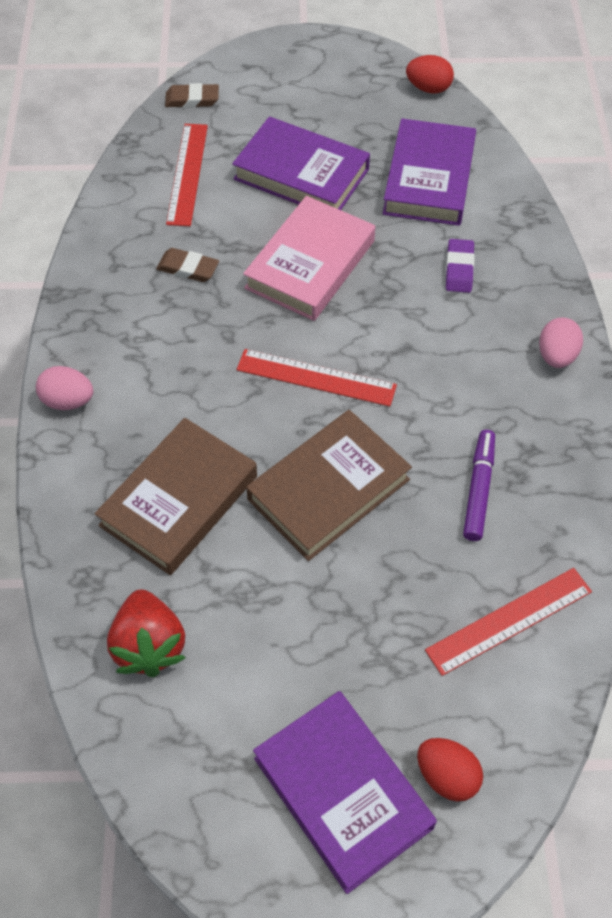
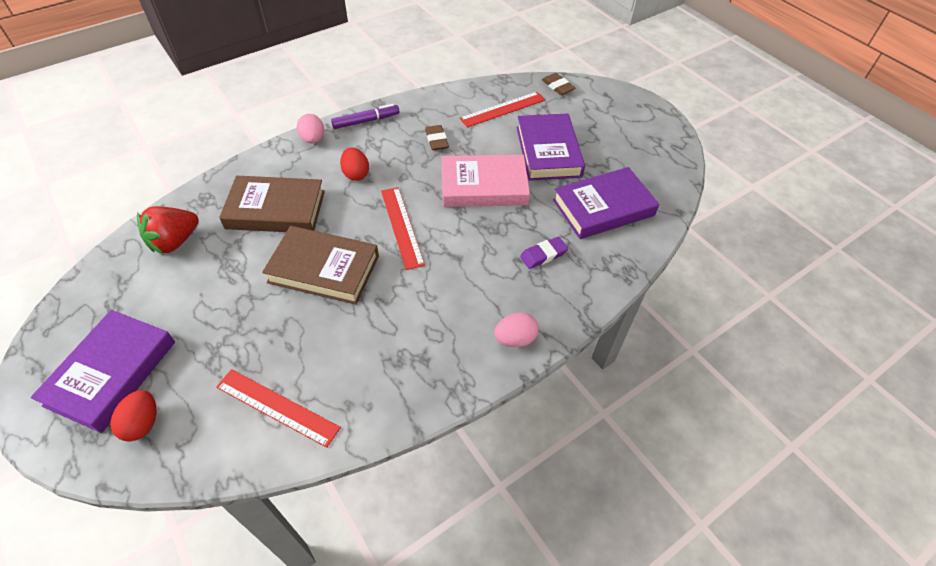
camera: 55 degrees right, 5 degrees down
(428, 88) = (678, 174): red egg -> red egg (356, 174)
(478, 490) = (371, 344): purple marker -> purple marker (365, 121)

